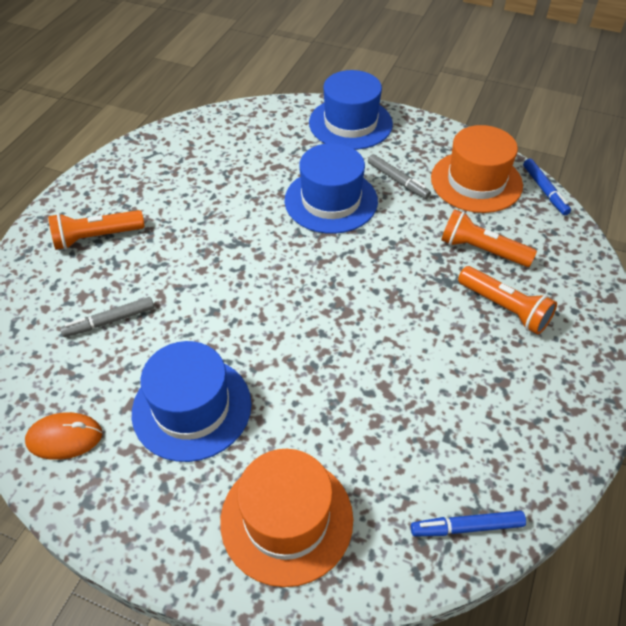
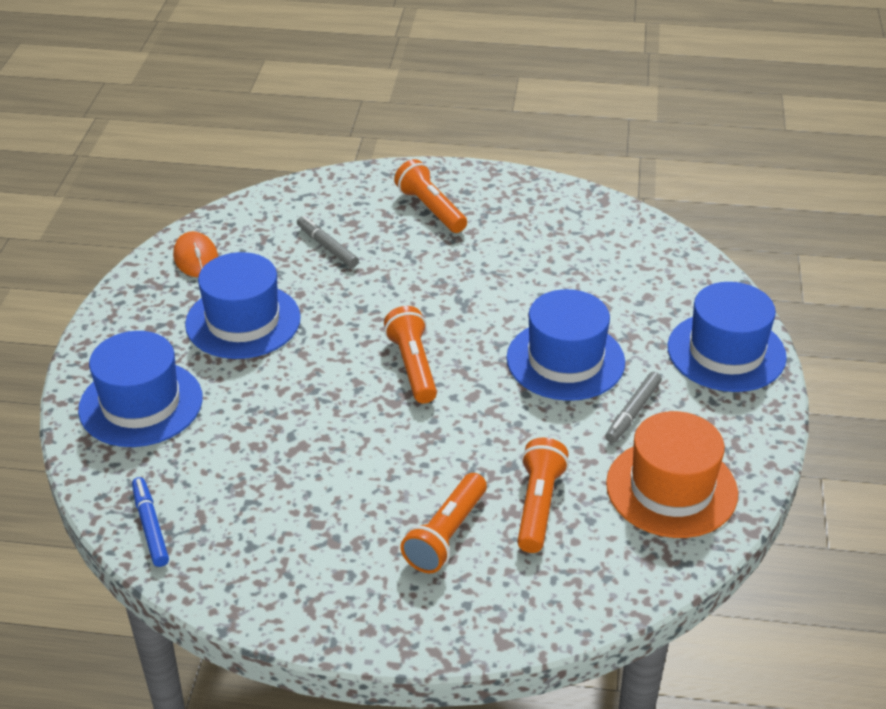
camera: 75 degrees right, 10 degrees down
(286, 519) = (141, 404): orange hat -> blue hat
(306, 290) = (413, 366): none -> orange flashlight
(544, 191) = (690, 563): blue marker -> none

